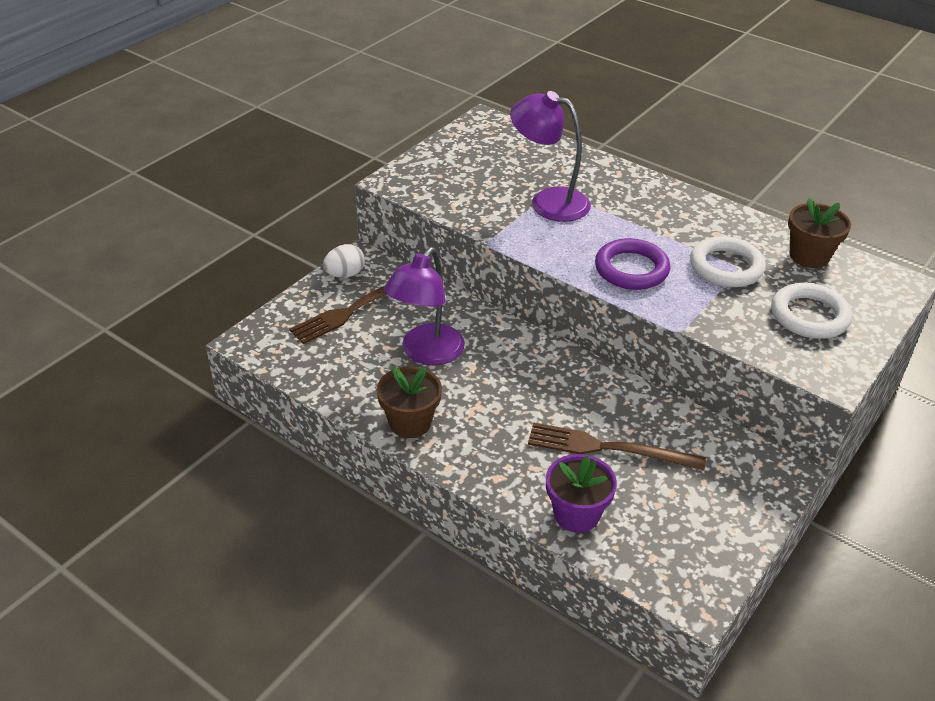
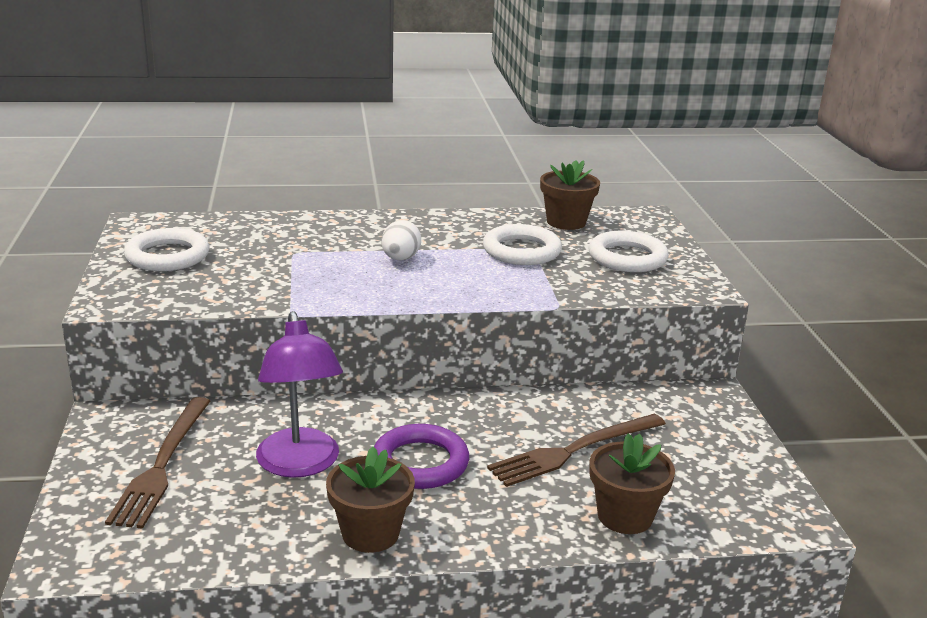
camera: 45 degrees left, 15 degrees down
(345, 274) = (104, 439): white egg -> white egg (400, 259)
(469, 158) = (167, 256): none -> white ring
(548, 201) = (302, 261): purple lamp -> none
(576, 514) = (625, 516): purple flower pot -> brown flower pot
(631, 269) = (453, 281): purple ring -> purple ring (420, 463)

